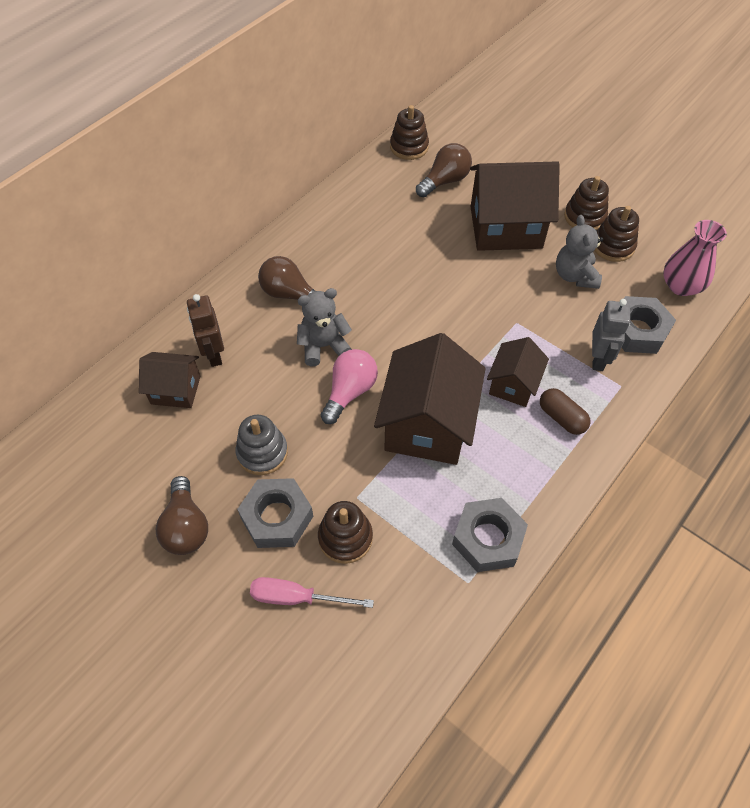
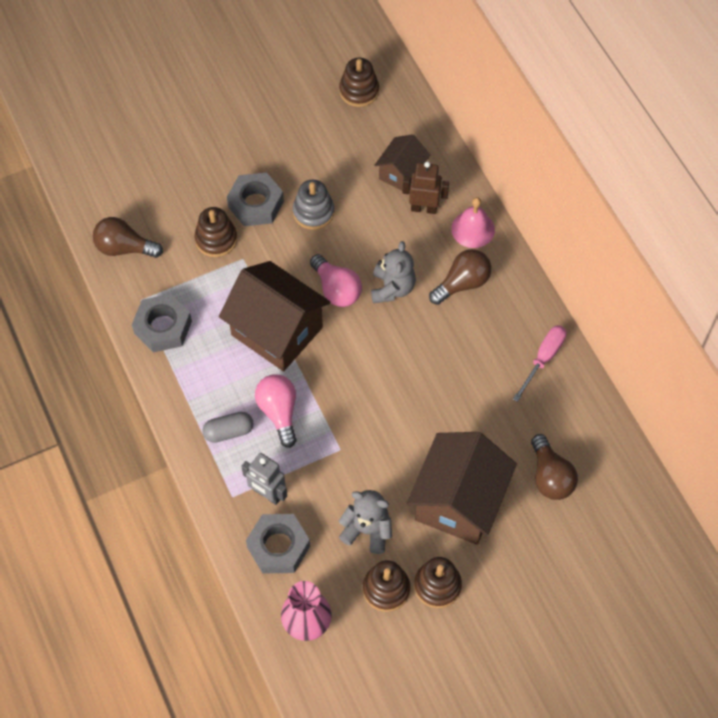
camera: 115 degrees right, 5 degrees up
(186, 527) = (279, 149): brown light bulb -> brown light bulb (124, 248)
(222, 307) = (473, 229): none -> pink bell
(297, 597) = (191, 196): pink screwdriver -> pink screwdriver (543, 359)
(409, 147) = (618, 466): brown stacking toy -> brown stacking toy (359, 91)
(513, 384) = (279, 412): brown house -> pink light bulb
(561, 418) = (229, 431): brown capsule -> grey capsule

